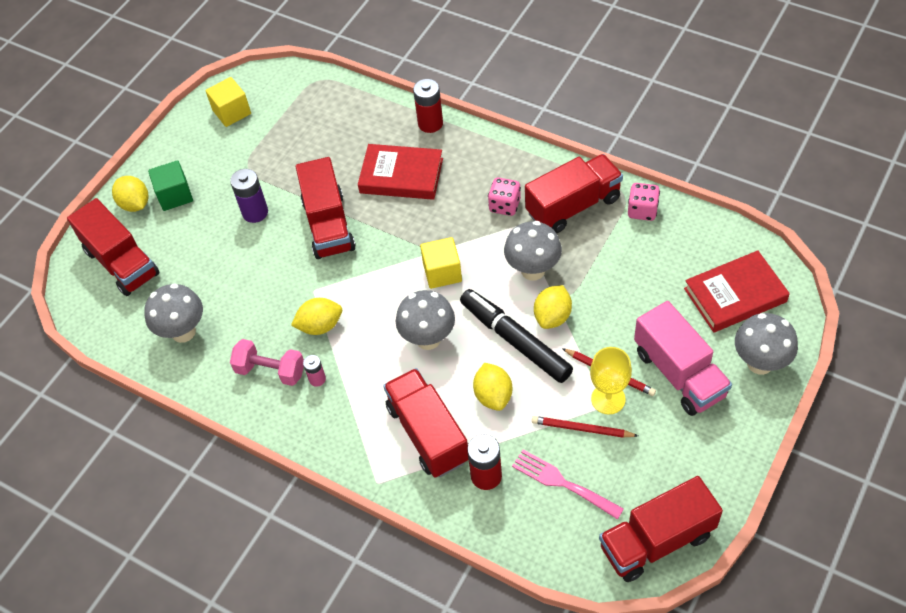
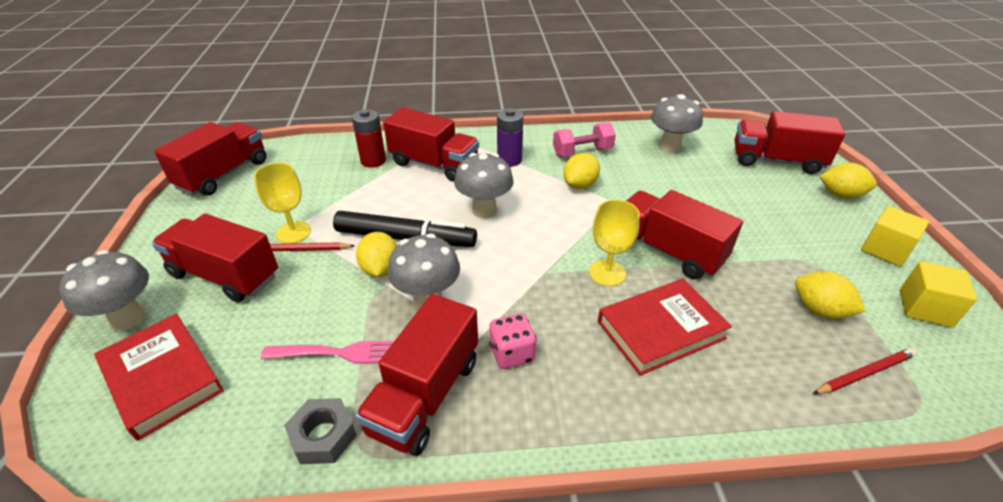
camera: 140 degrees right, 15 degrees down
(175, 195) = (825, 214): green cube -> none
(255, 212) = (743, 231): purple battery -> purple battery (509, 160)
(317, 379) = (544, 160): pink battery -> none
(391, 229) = (607, 273): none -> yellow goblet
(430, 123) = (708, 418): red battery -> none
(442, 272) = (519, 259): yellow cube -> yellow cube (885, 249)
(493, 395) = (399, 199): yellow lemon -> yellow lemon (819, 310)
(563, 483) = (311, 176): pink fork -> pink fork (341, 353)
(582, 429) = (309, 207): red pencil -> red pencil (864, 373)
(642, 210) = (323, 436): pink dice -> grey nut
(679, 373) = (225, 276): pink truck -> red truck
(735, 295) = (162, 378): red book -> red book turned 75 degrees counterclockwise

